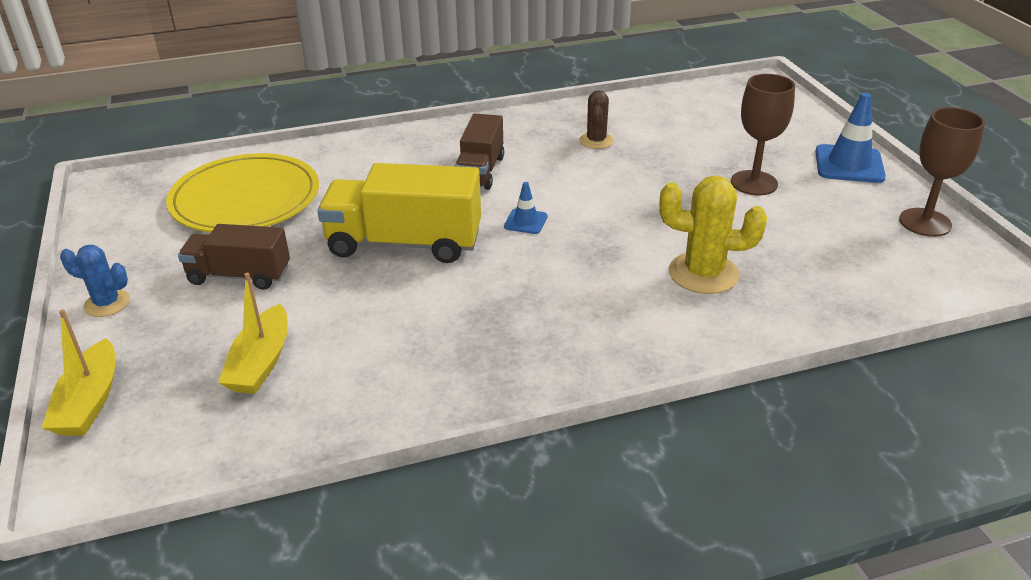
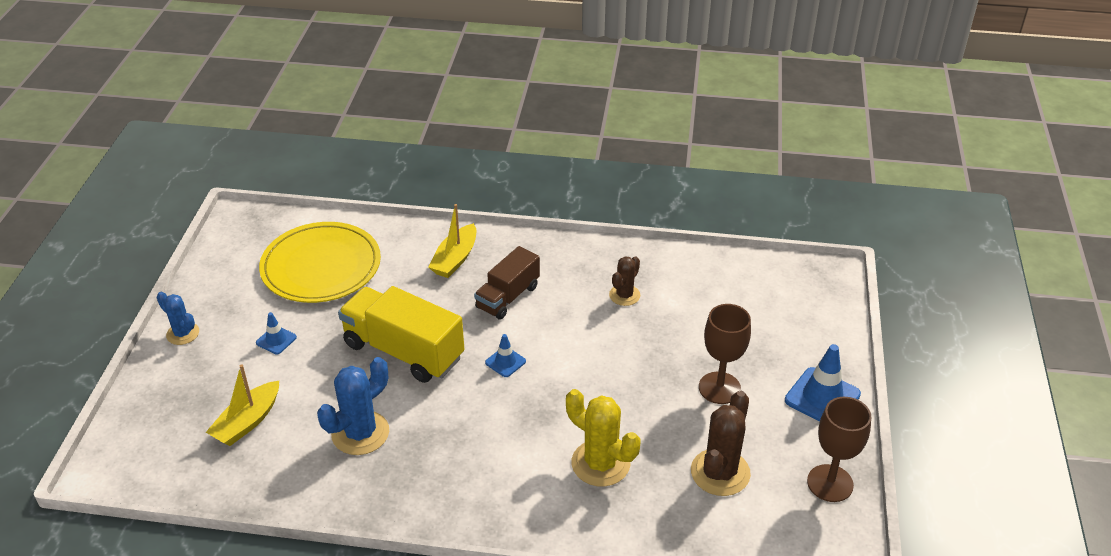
camera: 25 degrees right, 5 degrees up
(89, 401) = (134, 412): yellow boat -> yellow boat (455, 259)
(239, 276) = (276, 340): brown truck -> blue traffic cone
(415, 329) = (360, 433): none -> blue cactus
(822, 245) = (720, 472): none -> brown cactus

